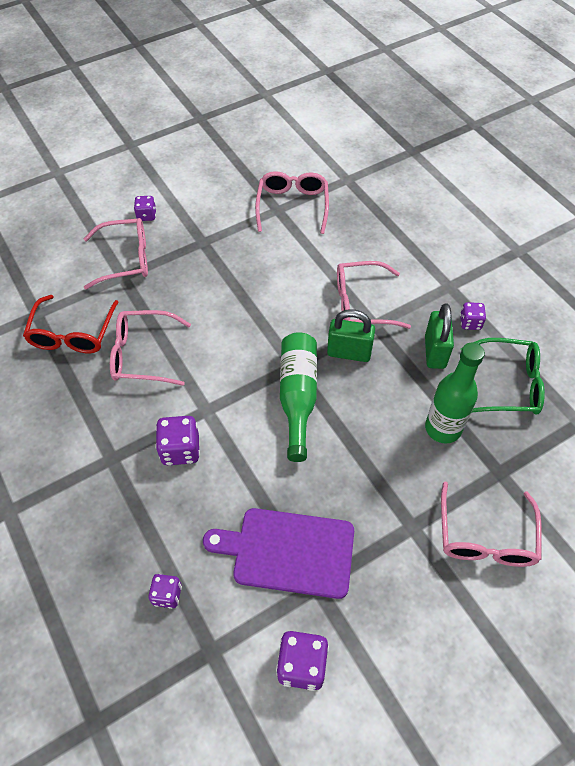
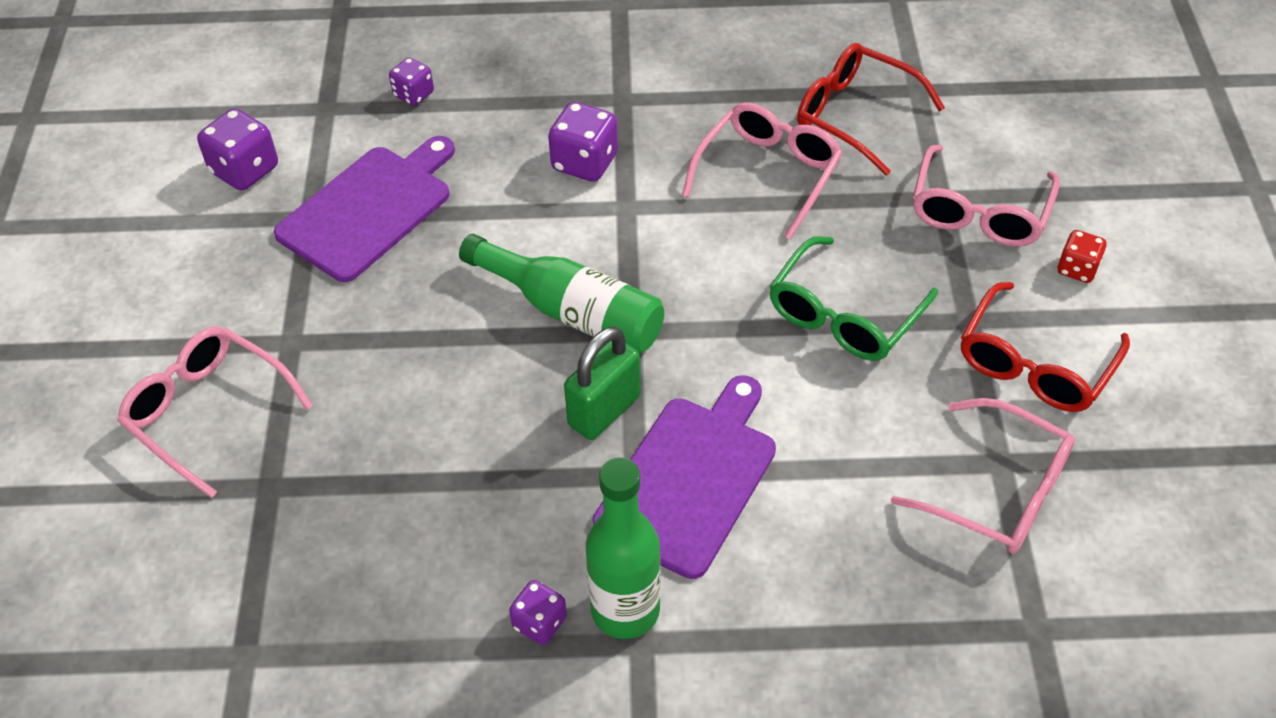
camera: 120 degrees right, 5 degrees down
(147, 215) = (1077, 269): purple dice -> red dice
(215, 214) = (1034, 364): none -> red glasses
(361, 303) = (690, 479): pink glasses -> purple cutting board
(435, 352) = (521, 529): green padlock -> none
(443, 428) = (387, 458): green bottle -> green bottle (625, 610)
(508, 384) = (385, 598): green glasses -> green glasses (843, 315)

